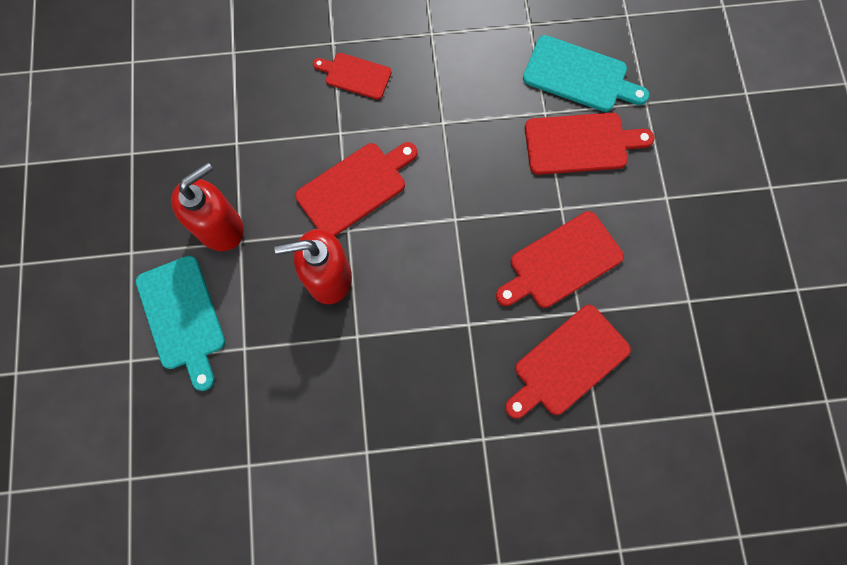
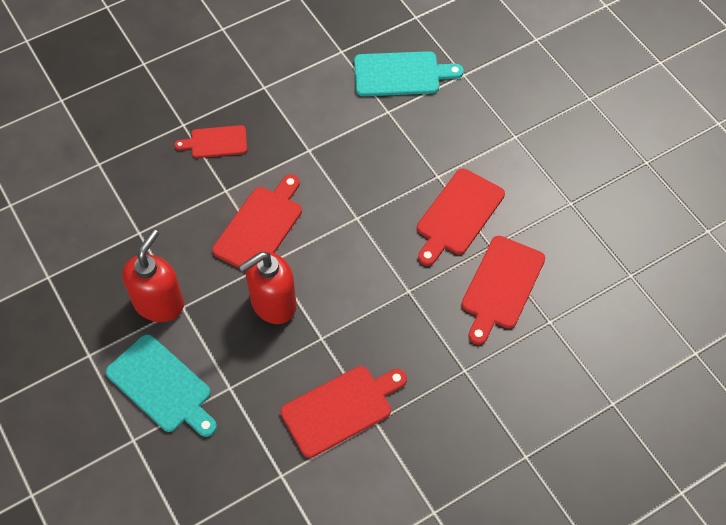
camera: 25 degrees left, 15 degrees down
(580, 143) = (427, 123): red cutting board -> red cutting board (340, 409)

